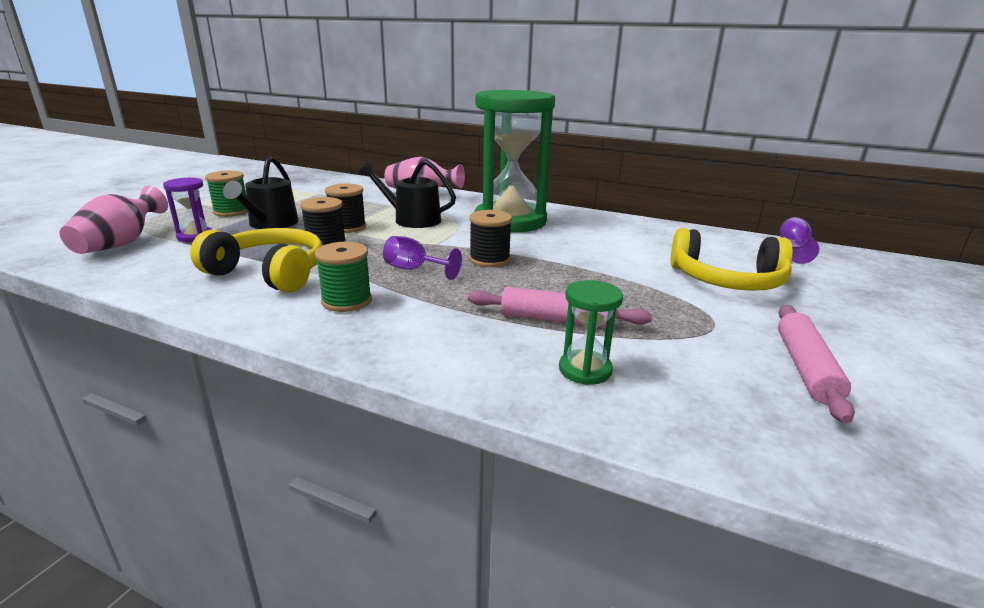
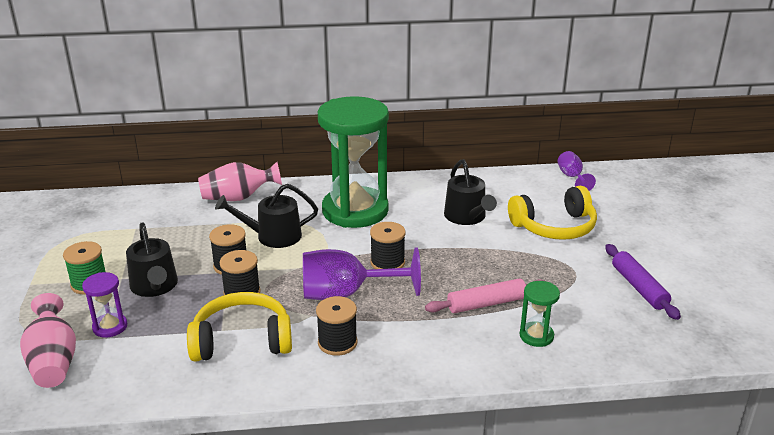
camera: 30 degrees left, 5 degrees up
(346, 301) = (337, 342): green spool -> black spool
(414, 269) = (346, 294): purple goblet -> purple goblet, size x1.85
(622, 249) = (467, 217): none -> black watering can
(806, 368) = (639, 287): pink rolling pin -> purple rolling pin

